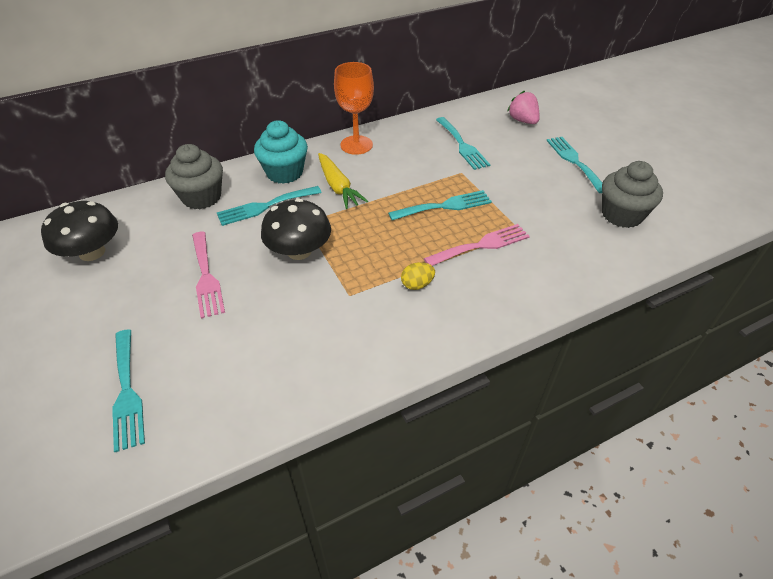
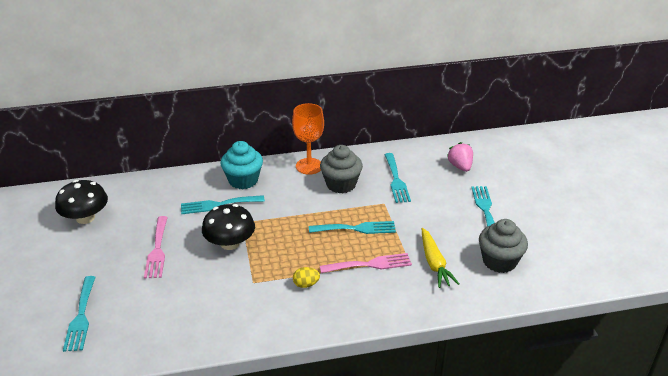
camera: 15 degrees right, 10 degrees down
(201, 197) = (174, 190): grey cupcake -> grey cupcake (341, 184)
(338, 186) = (279, 198): yellow carrot -> yellow carrot (434, 263)

